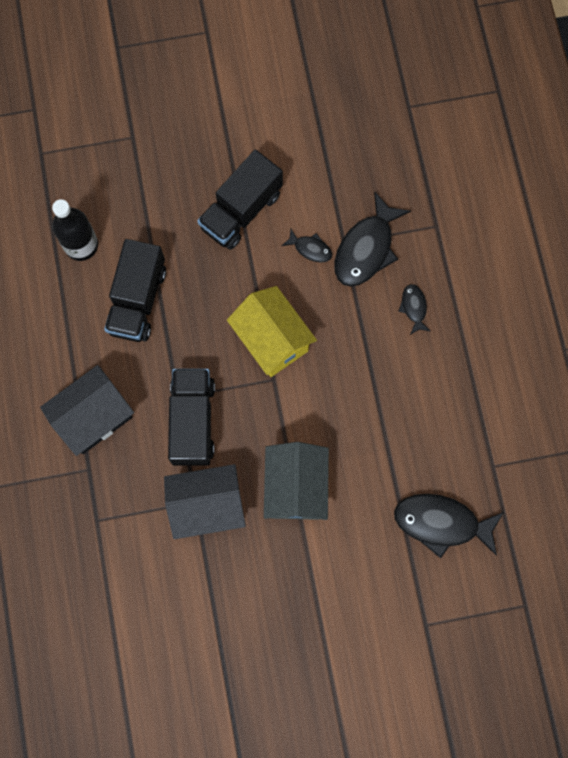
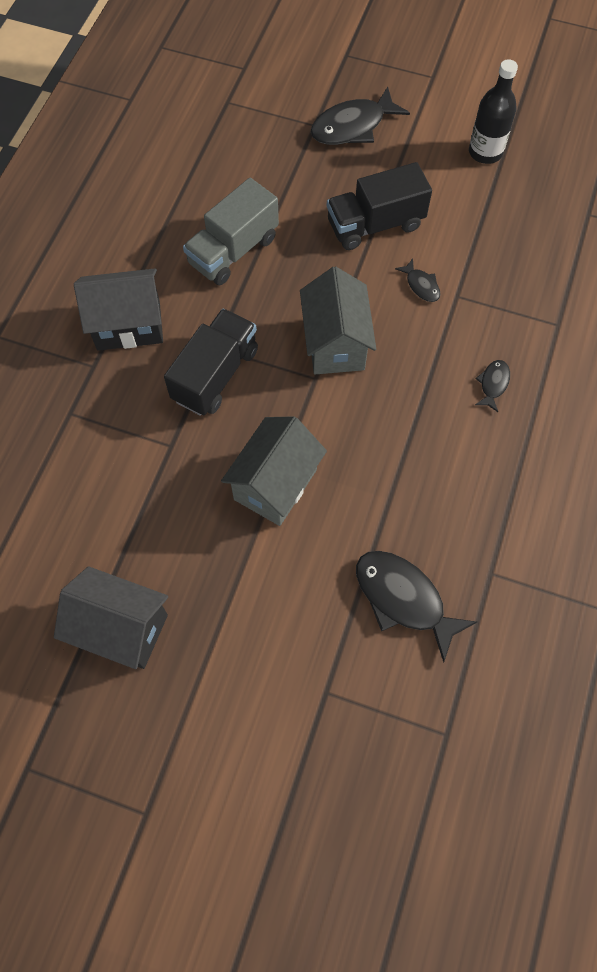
camera: 30 degrees right, 10 degrees down
(81, 245) = (213, 185): black bottle -> black bottle (485, 152)
(137, 300) = (233, 251): black truck -> grey truck
(207, 505) = (180, 455): black house -> black house (121, 628)
(272, 340) = (335, 344): yellow house -> grey house
(366, 248) = (476, 311): black fish -> black fish (353, 126)

